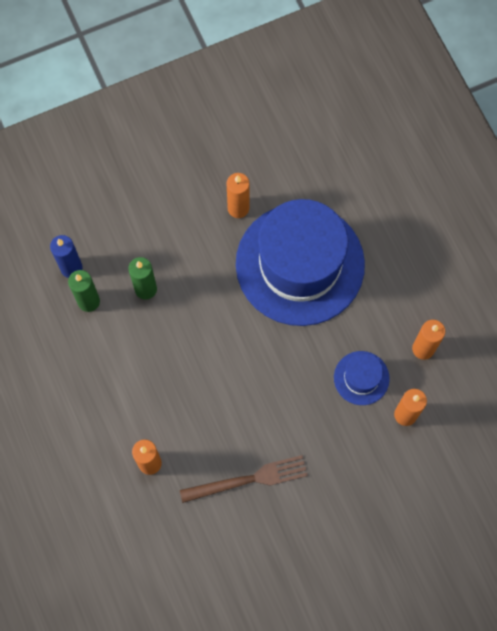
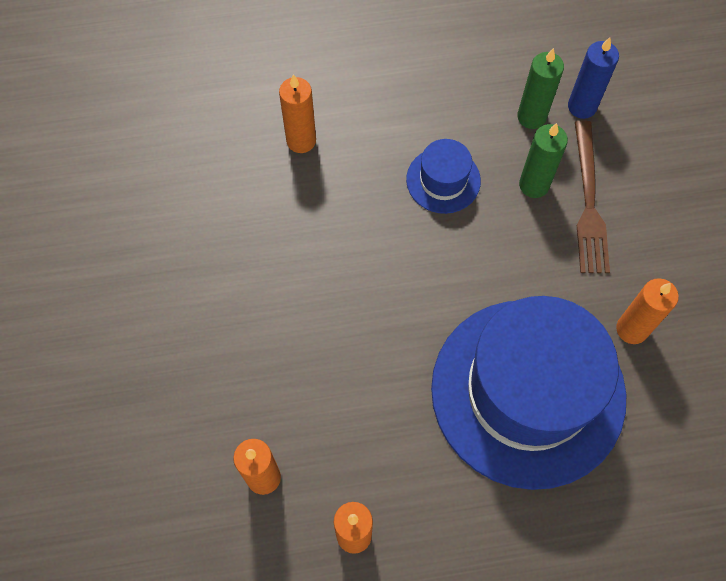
camera: 105 degrees right, 5 degrees down
(248, 479) = (242, 247): brown fork -> brown fork (588, 202)
(361, 378) = (335, 430): blue hat -> blue hat (443, 180)

